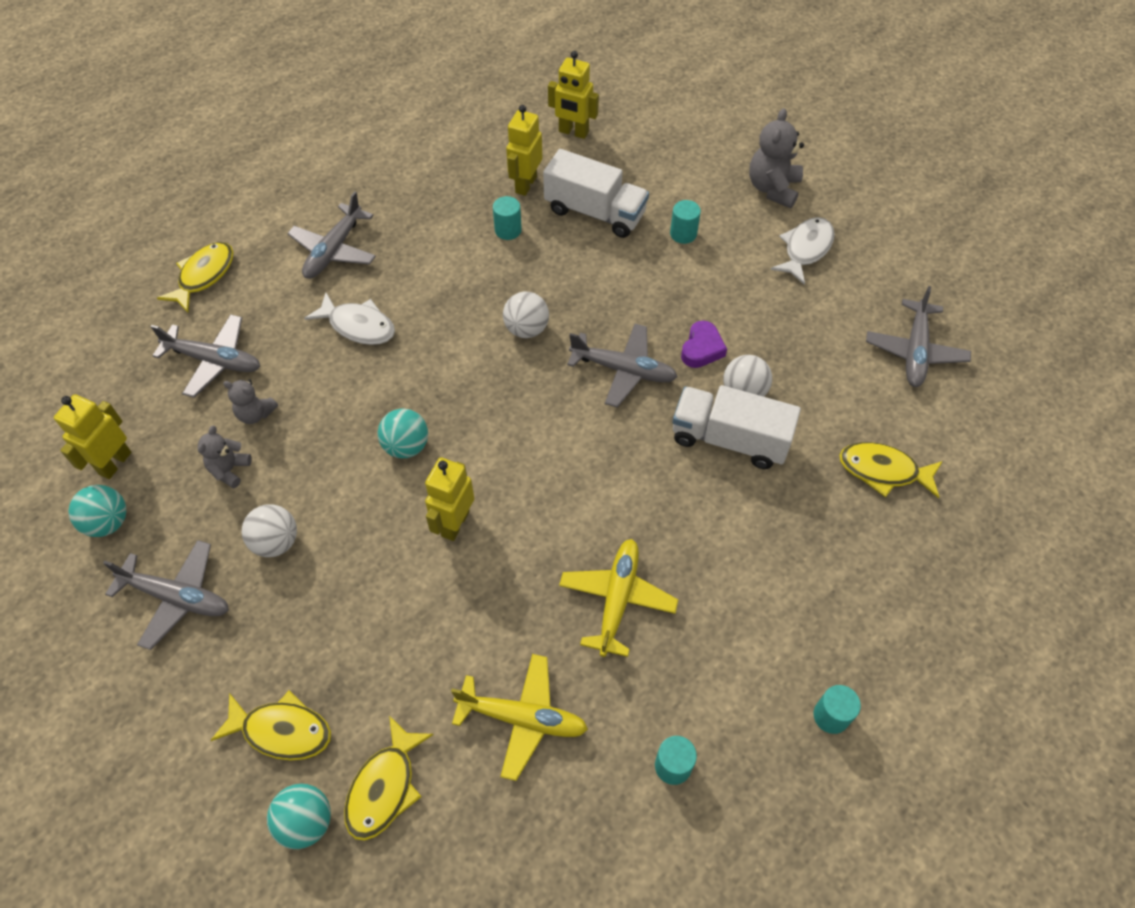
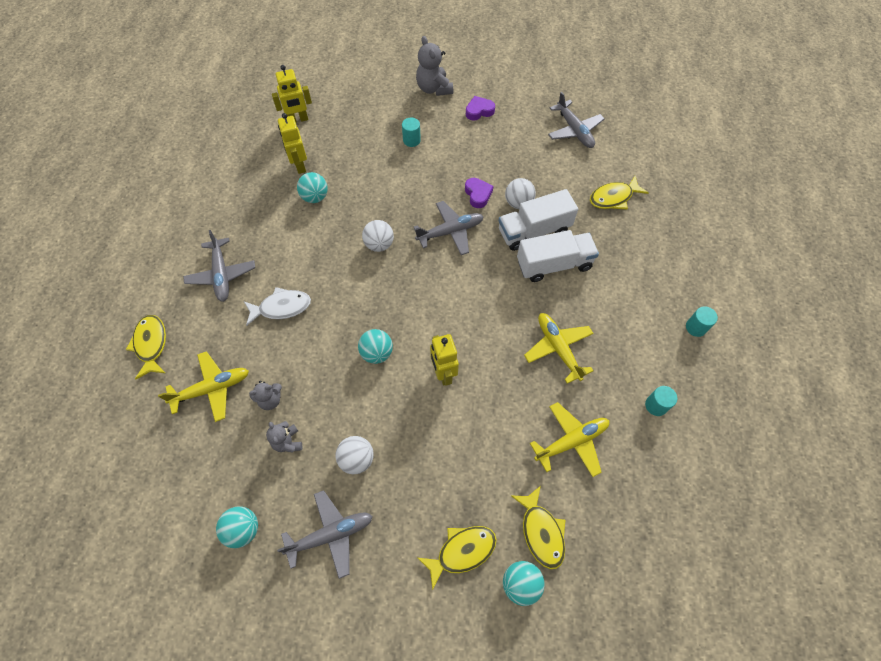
camera: 40 degrees left, 5 degrees up
(115, 463) = (210, 493): yellow robot -> none
(214, 361) = (212, 389): grey plane -> yellow plane
(508, 230) = (315, 197): turquoise cylinder -> turquoise ball
(595, 212) = (354, 157): white truck -> white truck (554, 264)
(805, 249) = (479, 111): white fish -> purple heart

